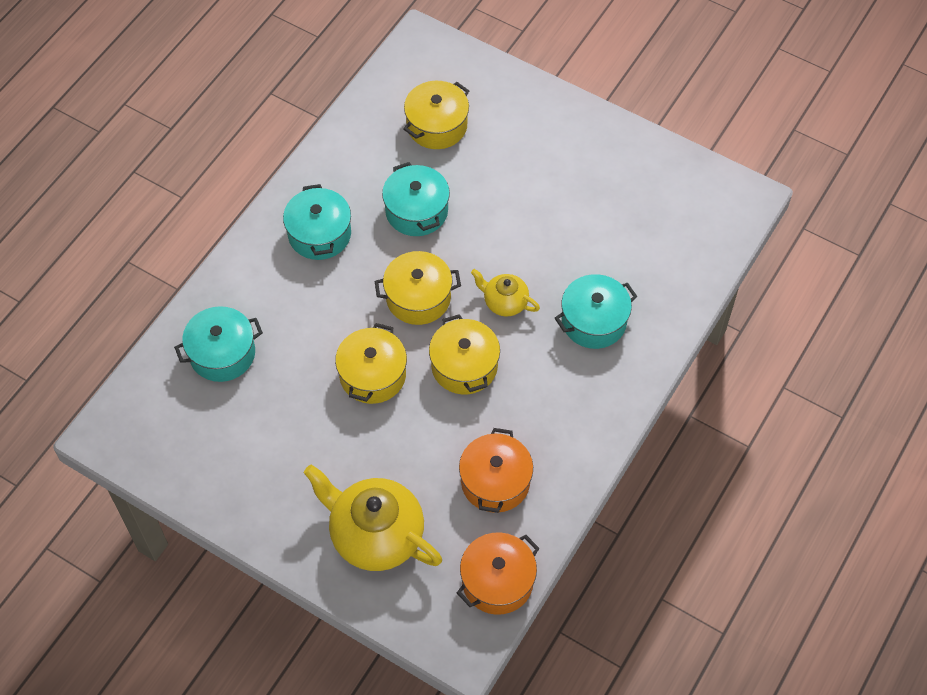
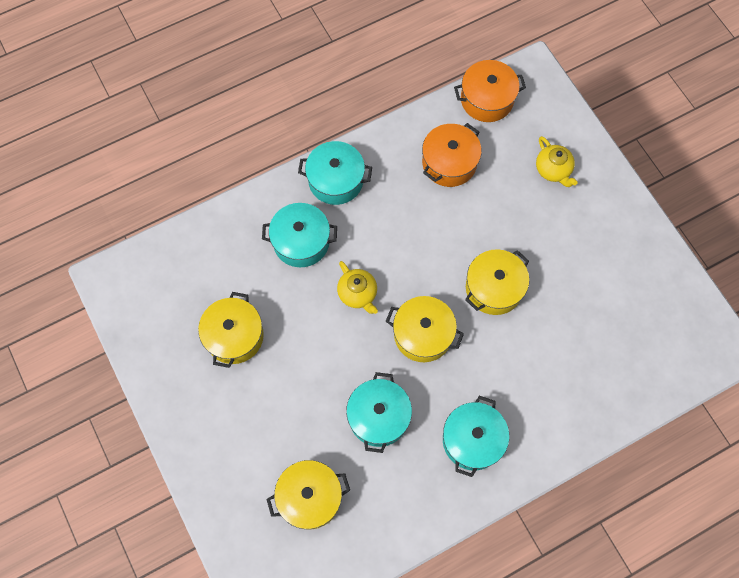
camera: 150 degrees left, 10 degrees up
(222, 353) = (604, 370): turquoise pot -> turquoise pot (336, 180)
(375, 535) = (553, 170): yellow teapot -> yellow teapot, size x0.52
(464, 366) = (420, 258): yellow pot -> yellow pot (234, 336)

